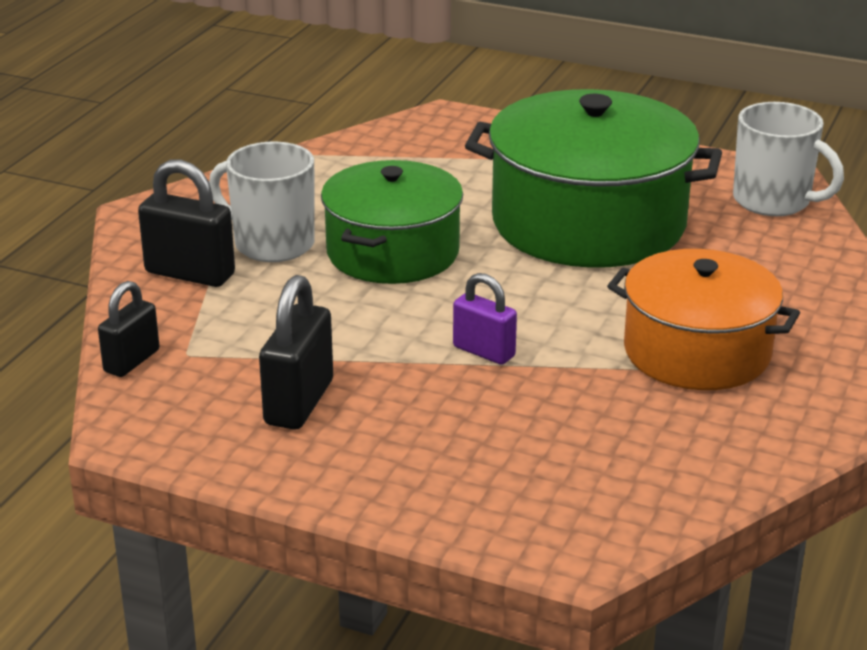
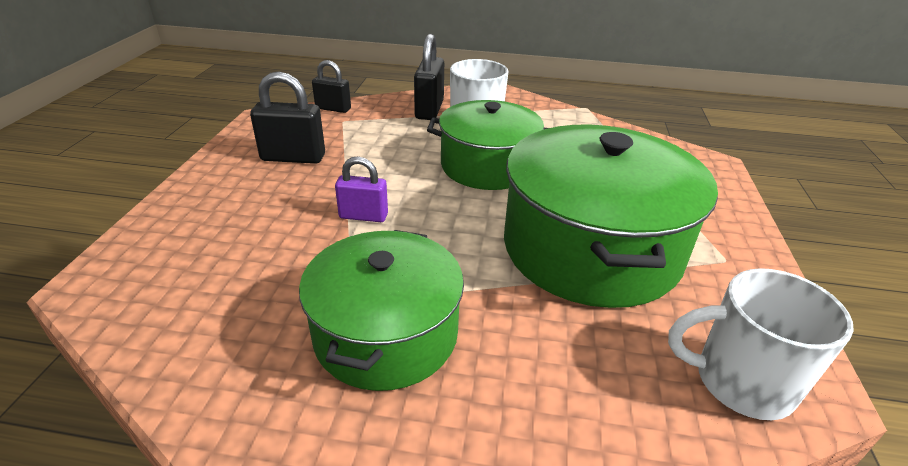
camera: 75 degrees right, 5 degrees up
(484, 352) = (363, 216): purple padlock -> purple padlock turned 75 degrees clockwise
(697, 352) = (386, 334): orange pot -> green pot
(774, 201) = (740, 382): white mug -> white mug turned 75 degrees clockwise

